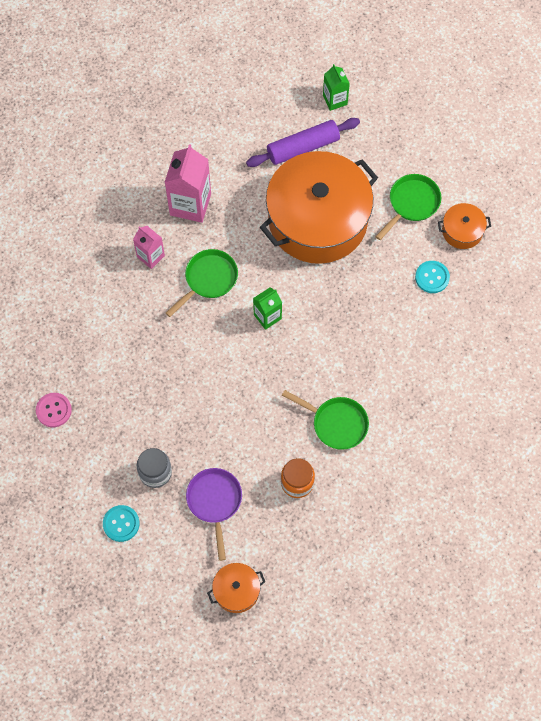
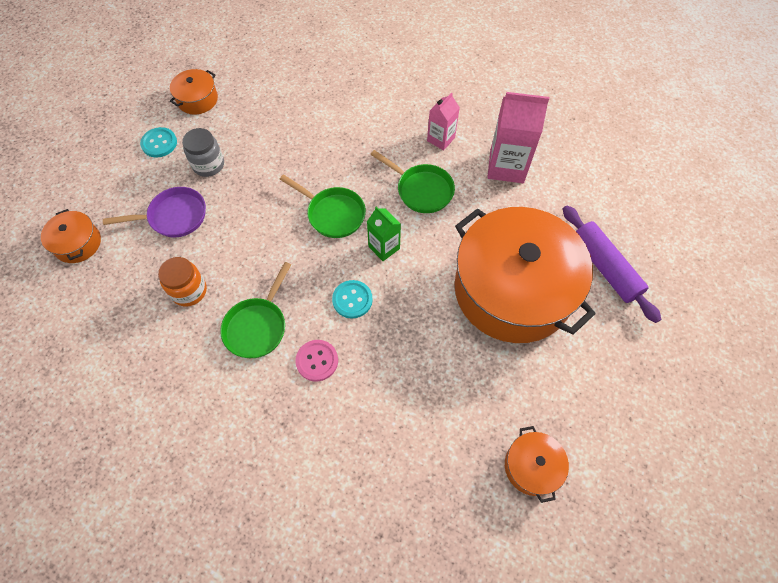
camera: 85 degrees right, 5 degrees down
(54, 410) = (273, 84): pink button -> pink button (317, 361)
(65, 488) = (197, 99): none -> orange pot
(335, 100) = (680, 297): green carton -> none
(412, 203) = (558, 397): green pan -> green pan (333, 214)
(432, 277) = (457, 428): turquoise button -> turquoise button (352, 300)

